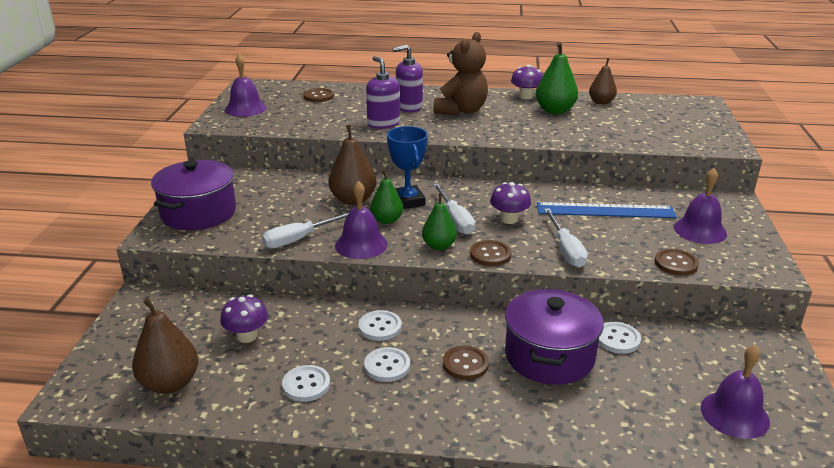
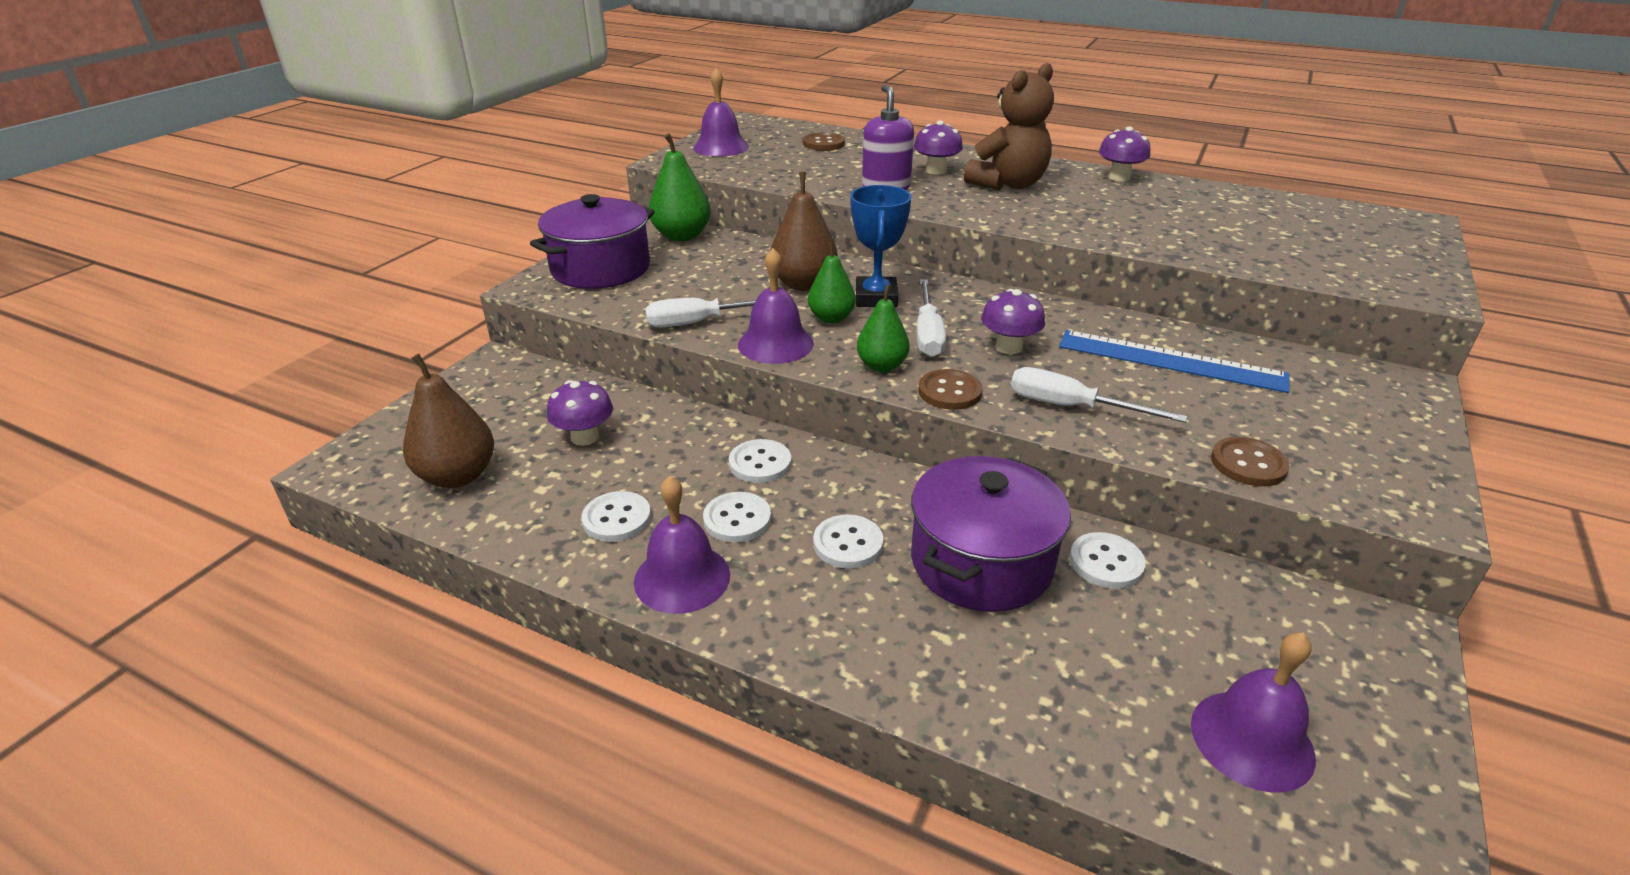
camera: 20 degrees right, 5 degrees up
(409, 107) = (936, 171): purple soap dispenser -> purple mushroom
(465, 364) = (848, 543): brown button -> white button
(555, 111) = (1152, 202): green pear -> green pear (681, 236)
(565, 250) = (1071, 407): white screwdriver -> white screwdriver turned 105 degrees clockwise
(601, 102) = (1236, 199): brown pear -> none
(700, 230) = (1321, 419): purple bell -> purple bell (682, 577)

